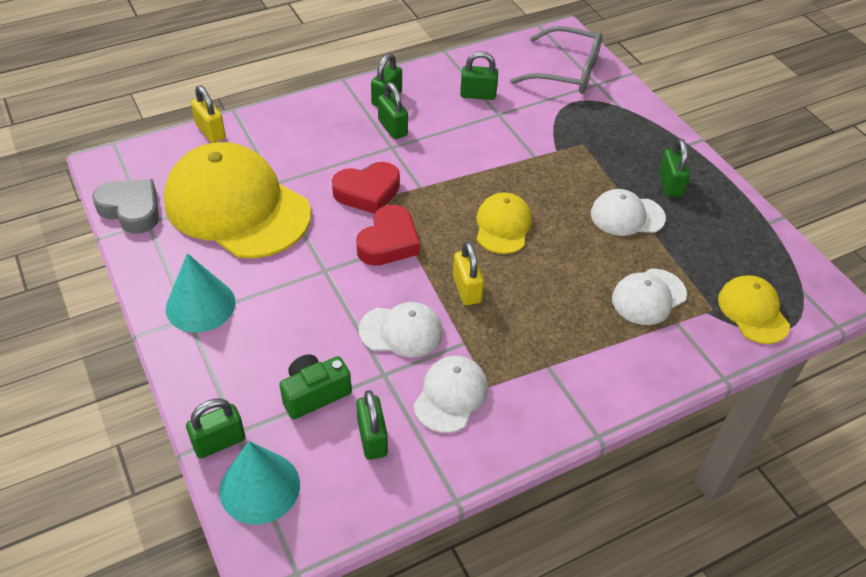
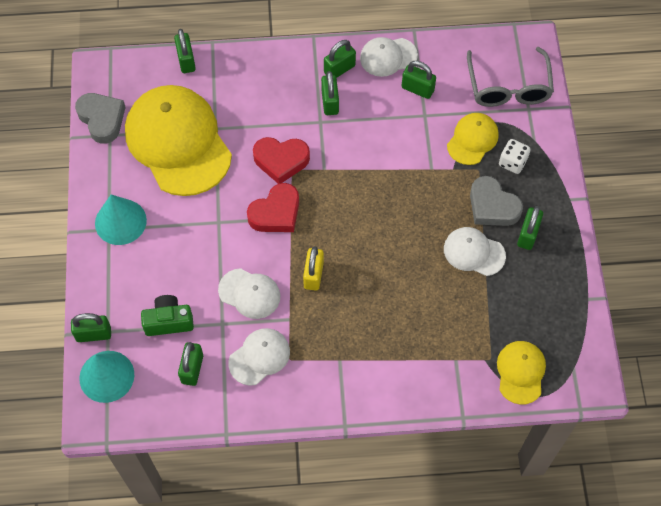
camera: 25 degrees right, 15 degrees up
(210, 131) = (186, 60): yellow padlock -> green padlock
(503, 226) = (370, 228): yellow cap -> yellow cap (472, 140)
(566, 72) = (508, 87): grey glasses -> grey glasses turned 45 degrees clockwise
(612, 129) = (512, 162): none -> white dice
(618, 170) = (492, 206): none -> grey heart
(648, 297) = (447, 331): white cap -> white cap (388, 57)

